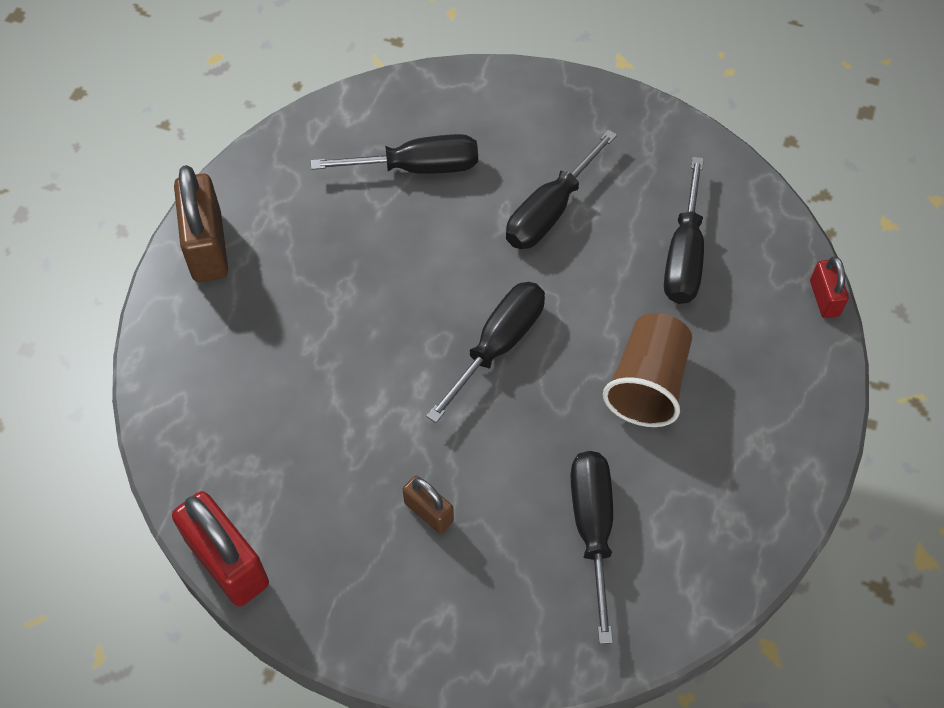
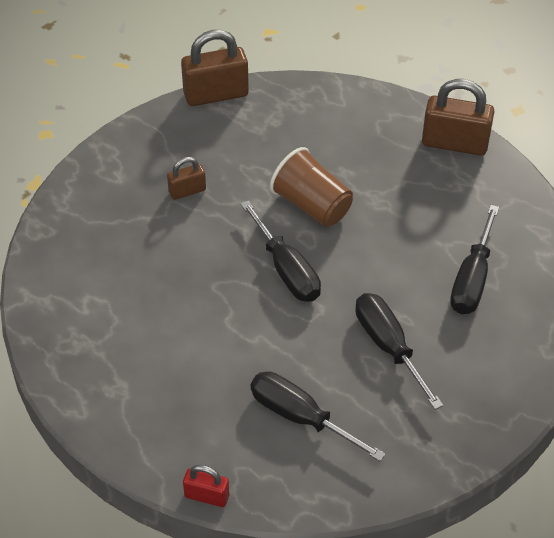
camera: 115 degrees right, 10 degrees down
(227, 562) = (216, 94): red padlock -> brown padlock
(592, 529) = (121, 267): black screwdriver -> none
(647, 384) = (204, 343): brown cup -> brown cup (312, 205)

